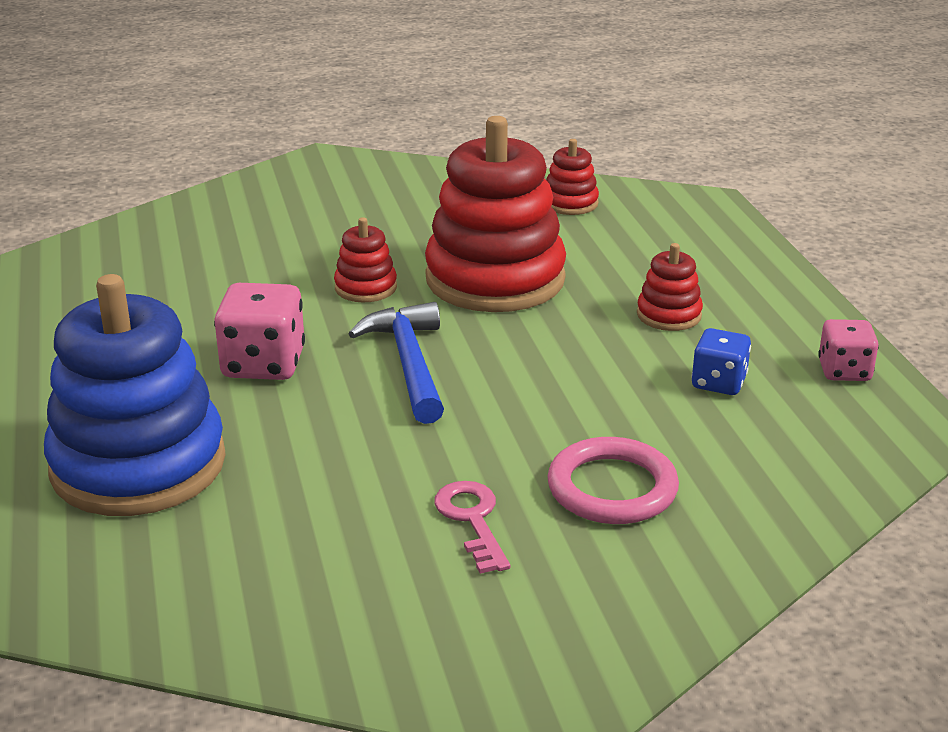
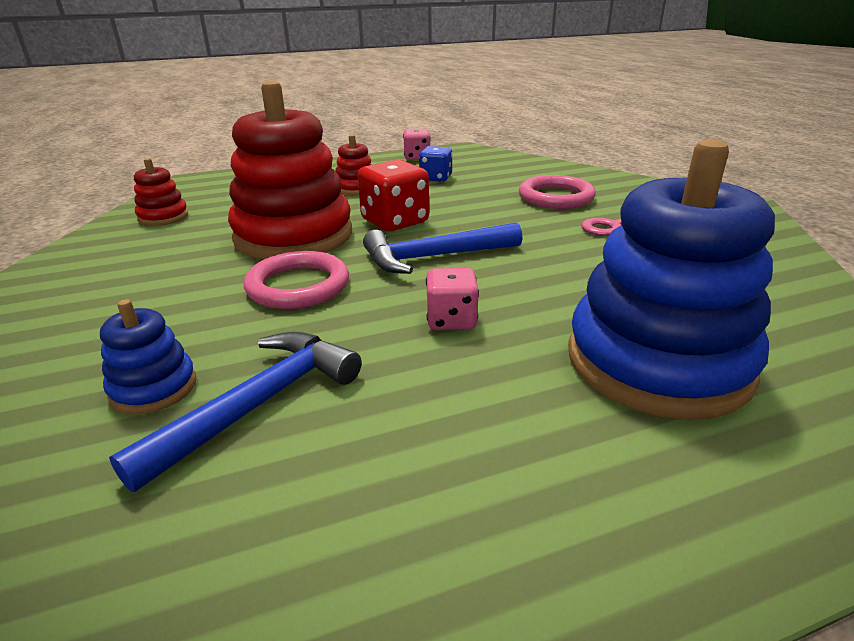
camera: 95 degrees left, 0 degrees up
(185, 282) = (258, 404): none -> blue hammer
(226, 244) = (154, 388): none -> blue stacking toy
(263, 364) = (451, 320): pink dice -> pink dice, size x0.64
(365, 287) = (298, 286): red stacking toy -> pink ring
(528, 342) = (395, 221): none -> red dice

